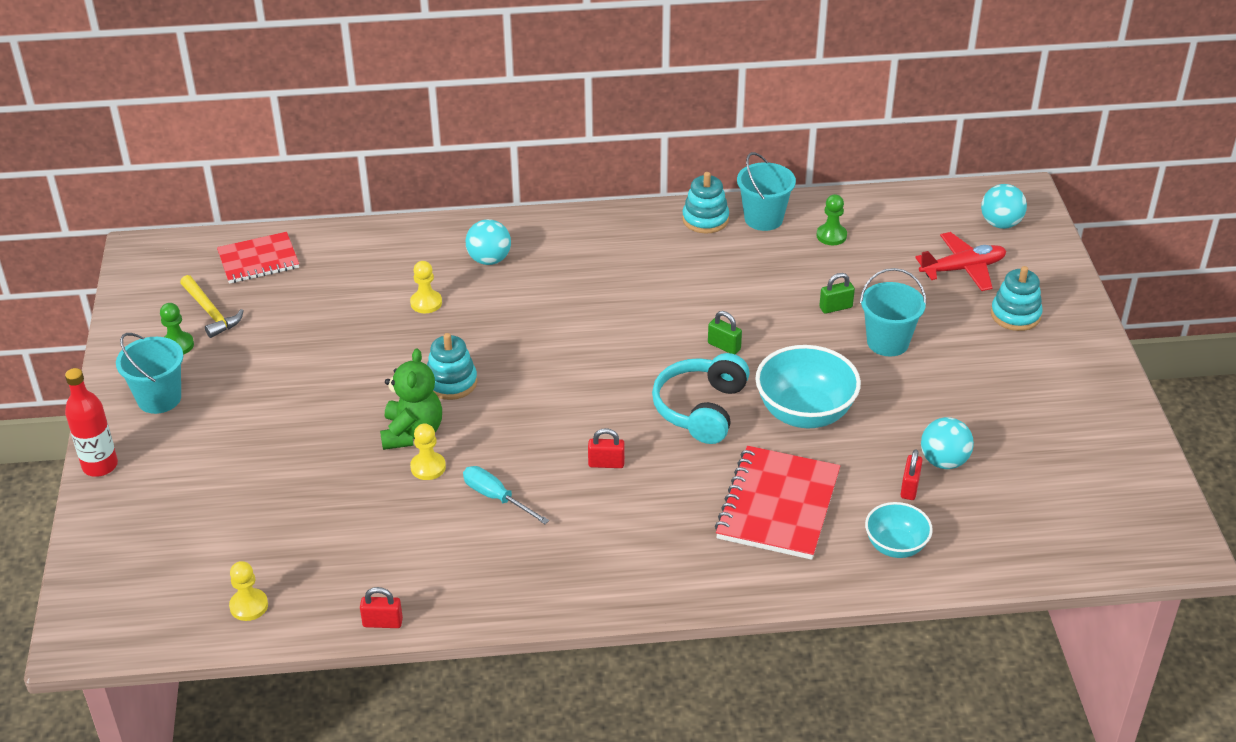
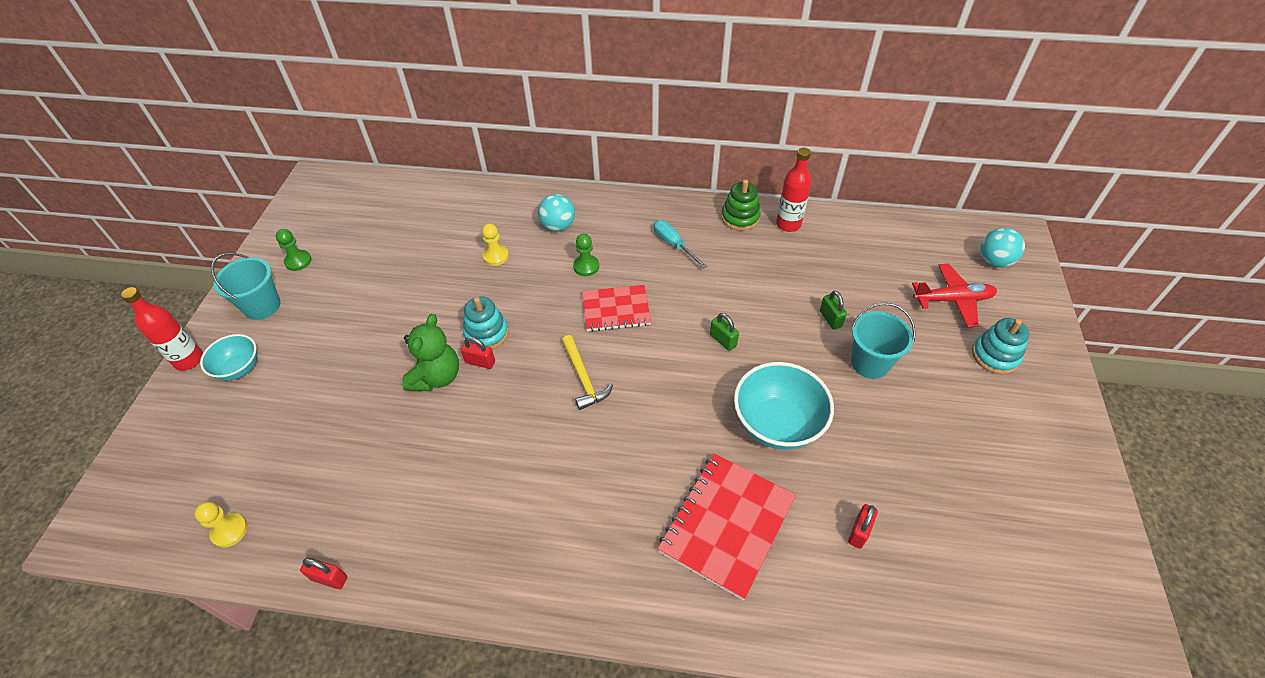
camera: 15 degrees right, 10 degrees up
(210, 312) = (335, 237): yellow hammer -> yellow hammer (583, 378)
(258, 260) = (389, 199): red notebook -> red notebook (616, 309)
(428, 467) = (435, 415): yellow pawn -> none
(496, 497) = (479, 459): turquoise screwdriver -> turquoise screwdriver (674, 244)
(606, 463) = (585, 443): red padlock -> red padlock (480, 362)
(701, 409) = (685, 401): turquoise headphones -> none
(705, 219) = (740, 217): turquoise stacking toy -> green stacking toy
(763, 219) = (788, 224): turquoise bucket -> red bottle
(831, 236) = (842, 249): green pawn -> green pawn (586, 266)
(835, 307) = (830, 319): green padlock -> green padlock turned 75 degrees clockwise
(895, 546) = (831, 602): turquoise bowl -> turquoise bowl (239, 368)
(944, 461) = (899, 507): turquoise ball -> none

